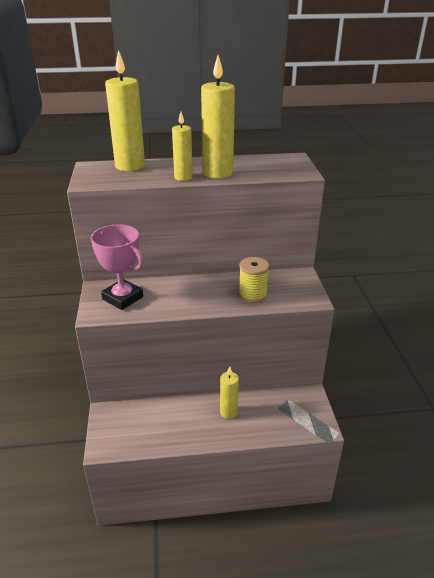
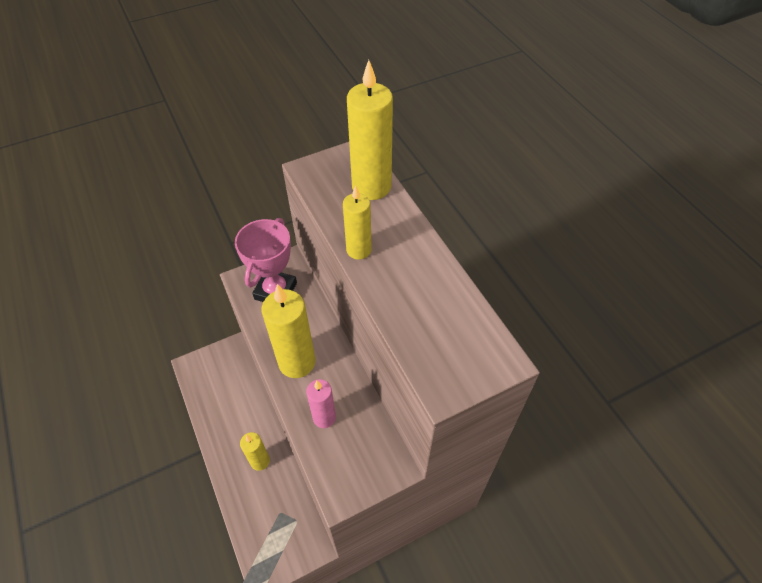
camera: 70 degrees right, 20 degrees up
(217, 173) = (390, 281): yellow candle -> yellow candle (297, 362)
(252, 295) = (324, 417): yellow spool -> pink candle

